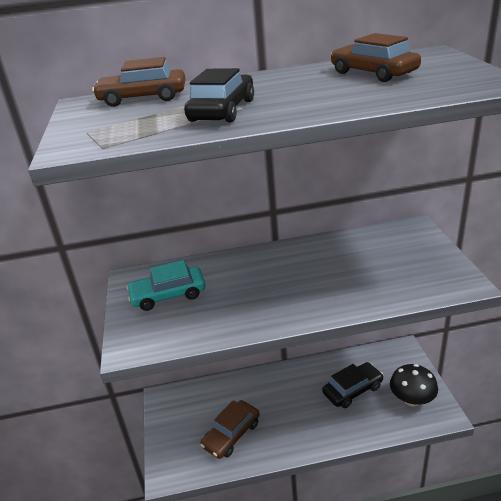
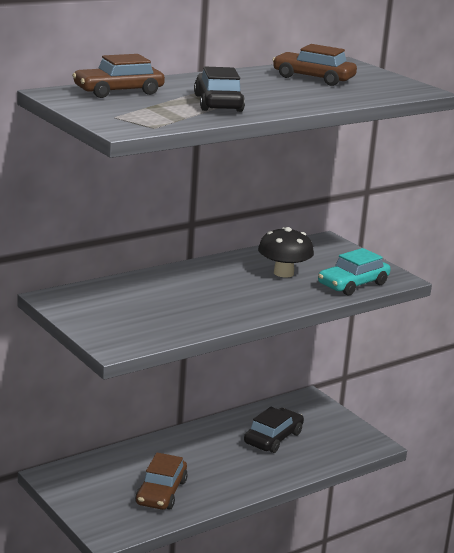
camera: 30 degrees left, 10 degrees down
(168, 295) = (115, 307): turquoise car -> turquoise car (353, 284)
(412, 399) = (338, 437): black mushroom -> black mushroom (283, 273)

